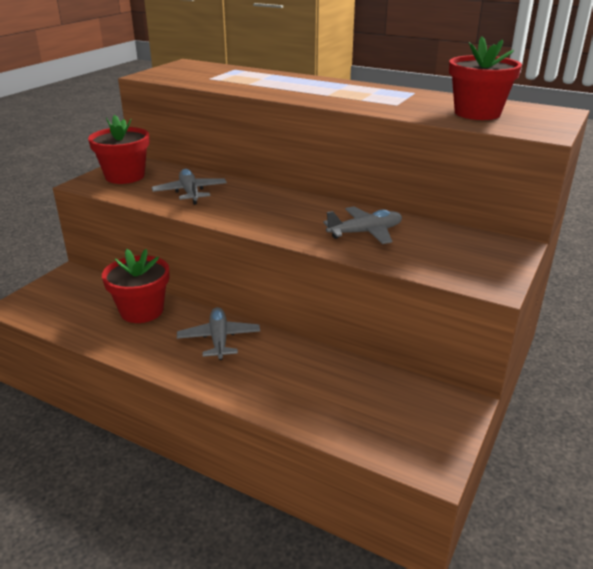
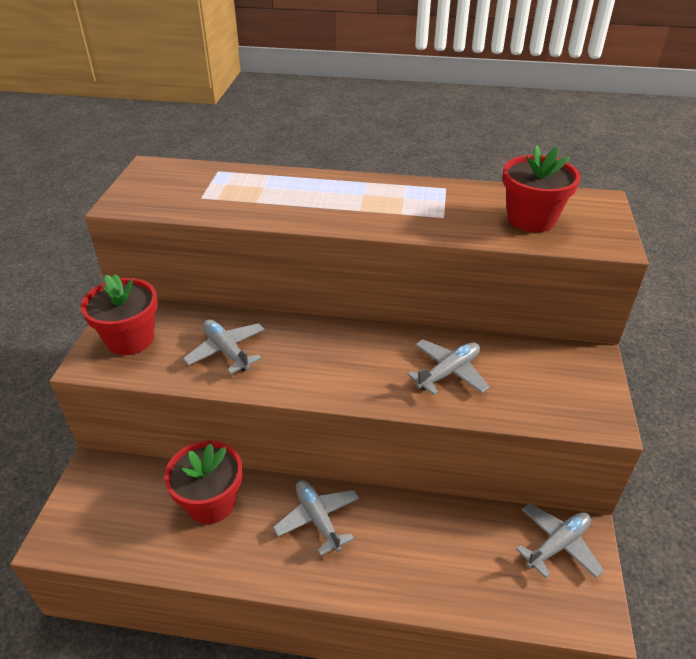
camera: 20 degrees left, 10 degrees up
(427, 406) = (557, 545): none -> grey plane

